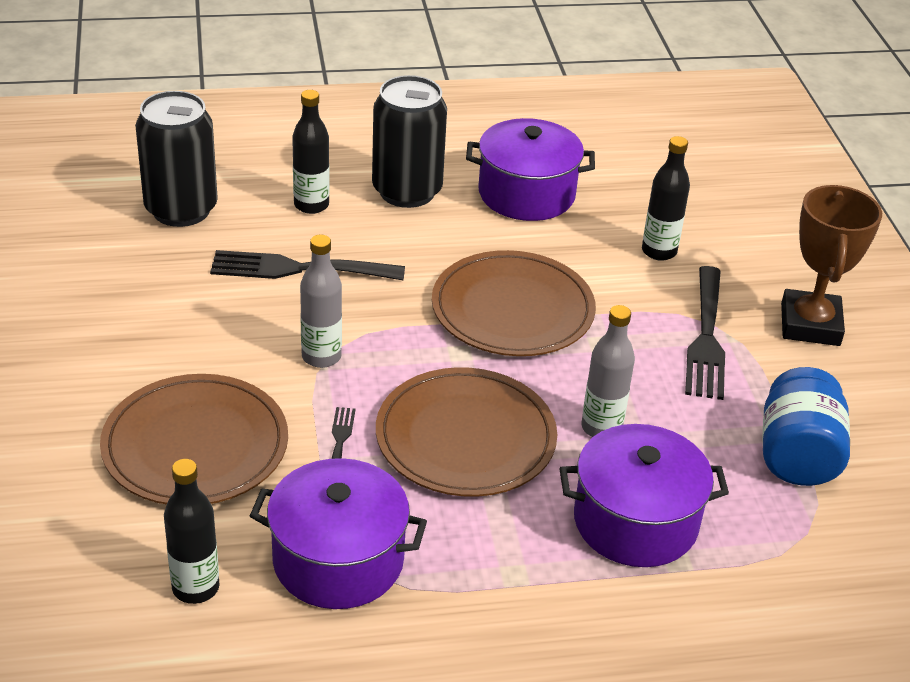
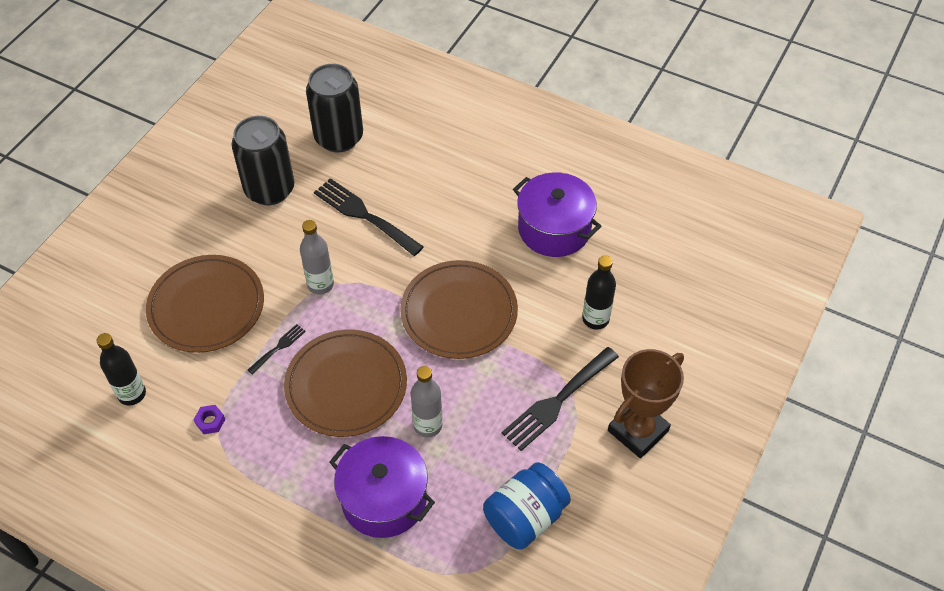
camera: 40 degrees right, 15 degrees up
(311, 205) = (414, 171): black bottle -> none
(338, 560) = (210, 421): purple pot -> purple nut
(407, 191) = (481, 189): black can -> black can (269, 189)

